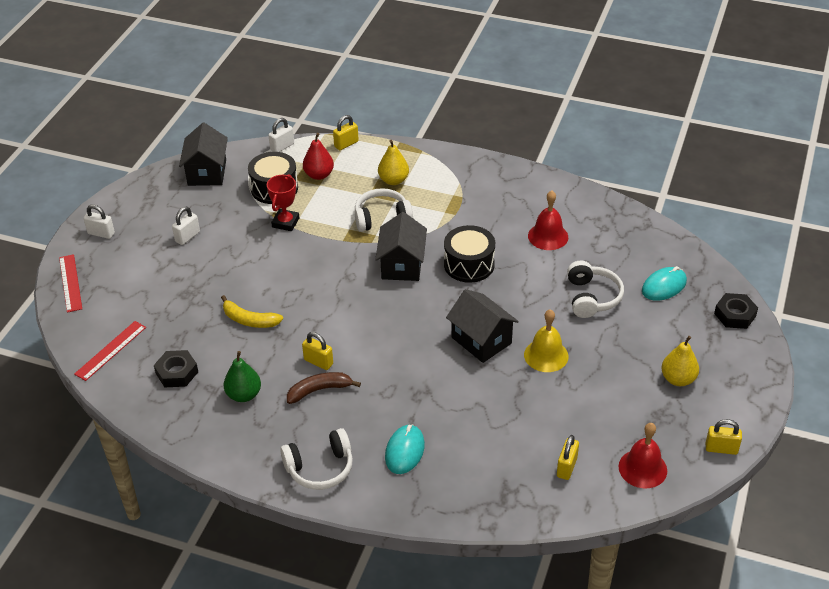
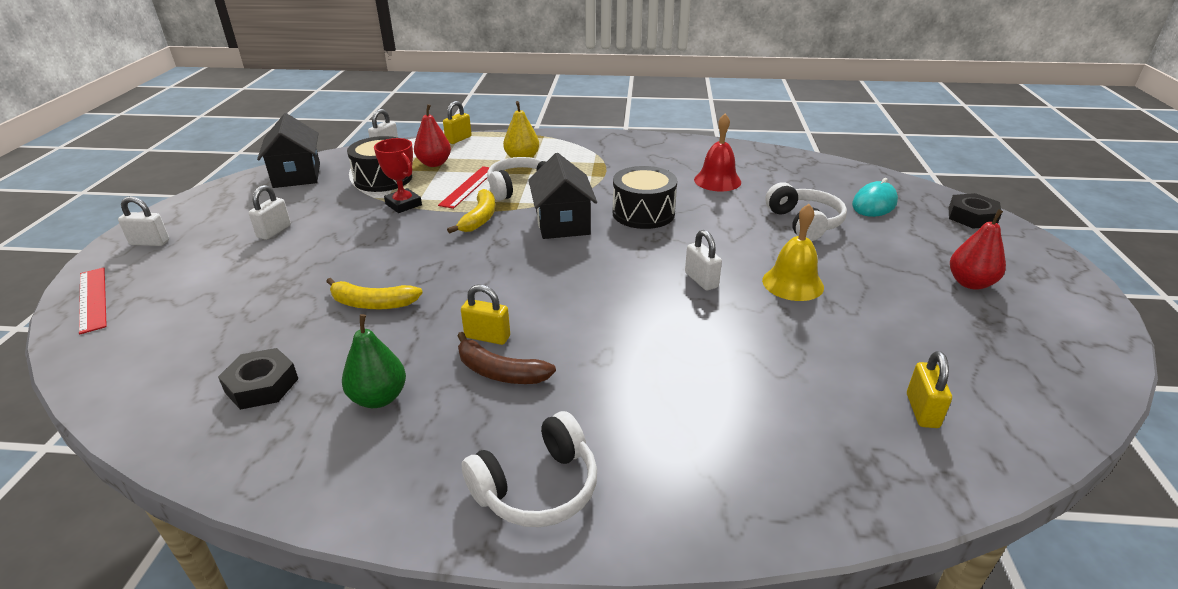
camera: 15 degrees left, 10 degrees down
(110, 350) = (147, 372): red ruler -> red ruler (468, 186)
(285, 222) = (403, 204): red trophy -> red trophy turned 45 degrees counterclockwise
(319, 390) = (499, 372): brown banana -> brown banana turned 120 degrees counterclockwise
(340, 248) = (479, 218): none -> yellow banana
(404, 451) = (667, 433): turquoise mouse -> none
(481, 340) = (701, 280): black house -> white padlock
(642, 468) = (1025, 392): red bell -> none
(678, 379) = (970, 283): yellow pear -> red pear
(721, 448) = (1098, 349): yellow padlock -> none

